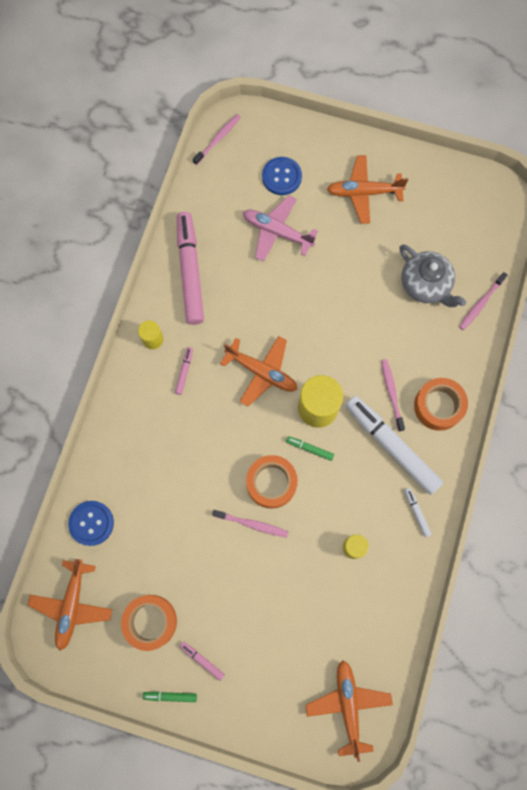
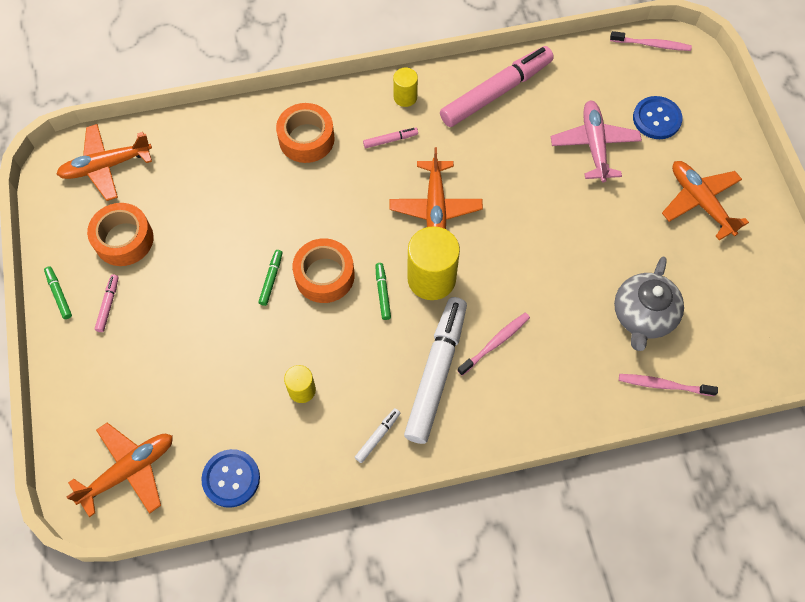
camera: 60 degrees right, 10 degrees down
(91, 523) = (193, 141): blue button -> blue button (231, 478)
(252, 524) = (271, 279): pink toothbrush -> green marker
(438, 406) = (513, 399): orange tape -> orange tape (306, 139)

